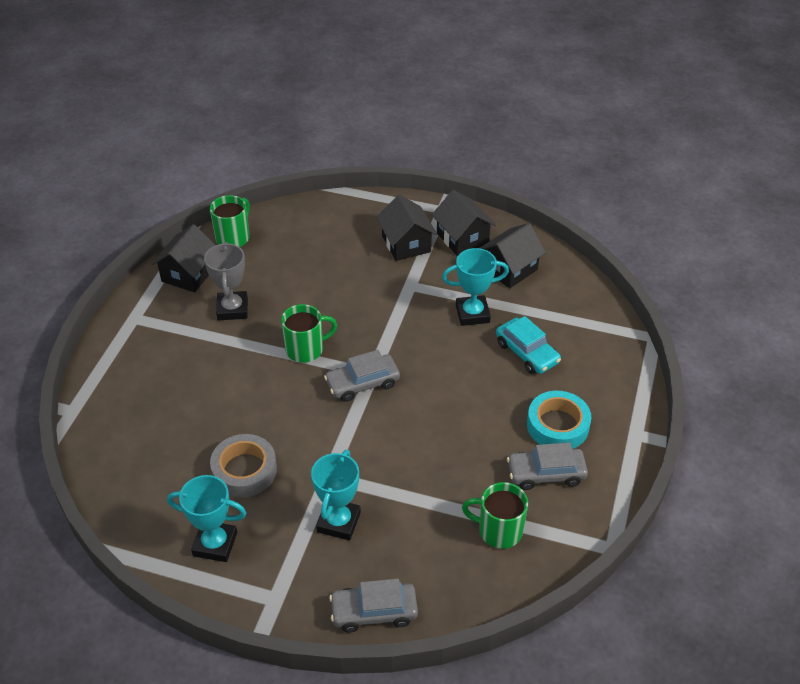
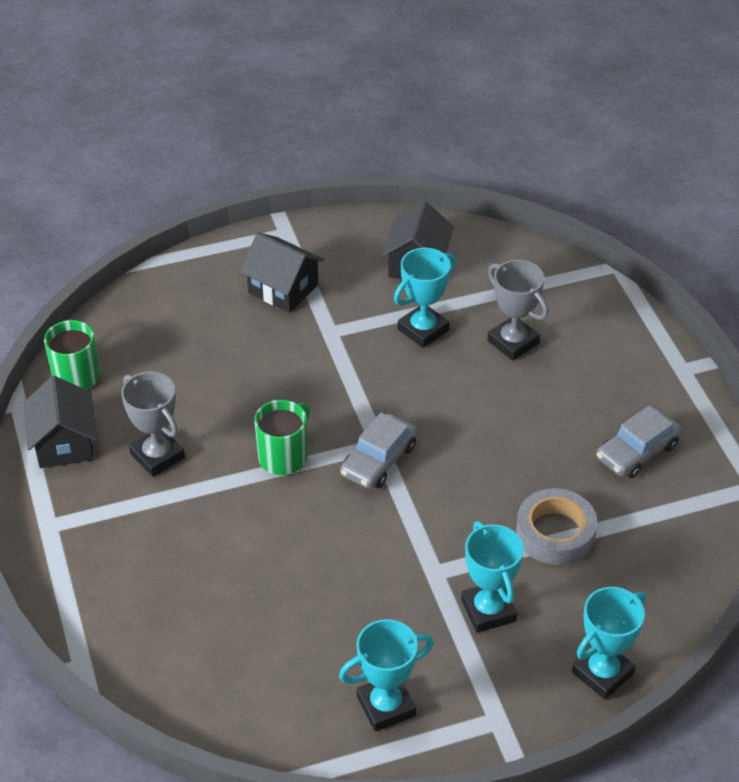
camera: 35 degrees left, 0 degrees up
(244, 470) = (343, 616): grey tape -> grey tape (555, 533)
(374, 612) = (602, 673): grey car -> turquoise trophy
(462, 238) = (337, 254): black house -> none
(498, 530) = (644, 529): green mug -> none
(527, 352) = (513, 342): turquoise car -> grey trophy
(557, 425) = (606, 399): turquoise tape -> none

